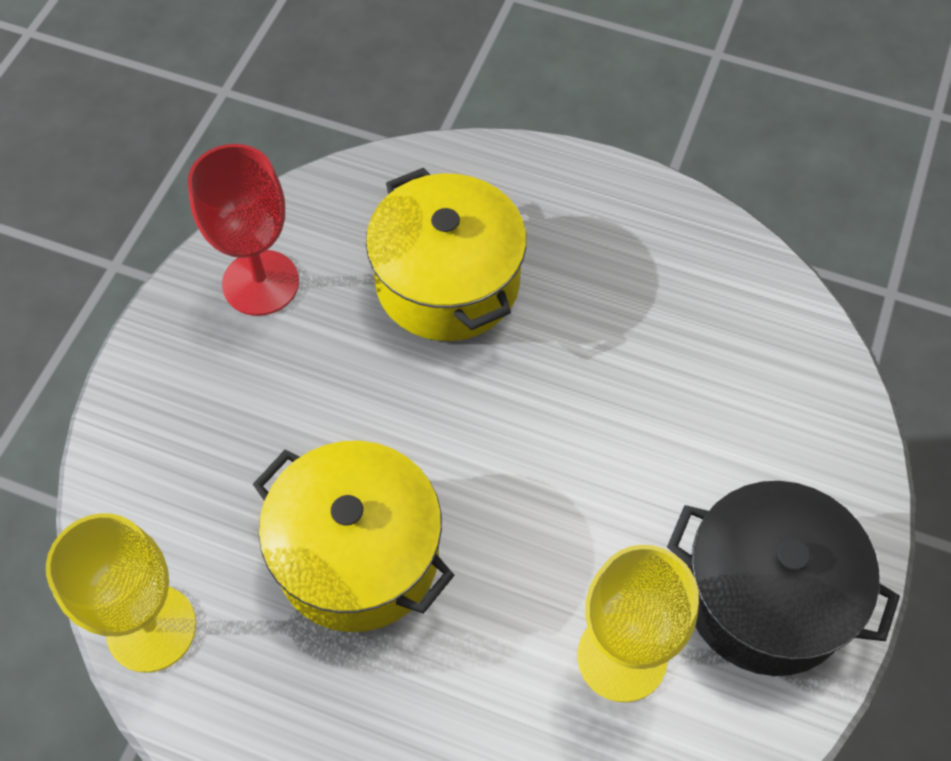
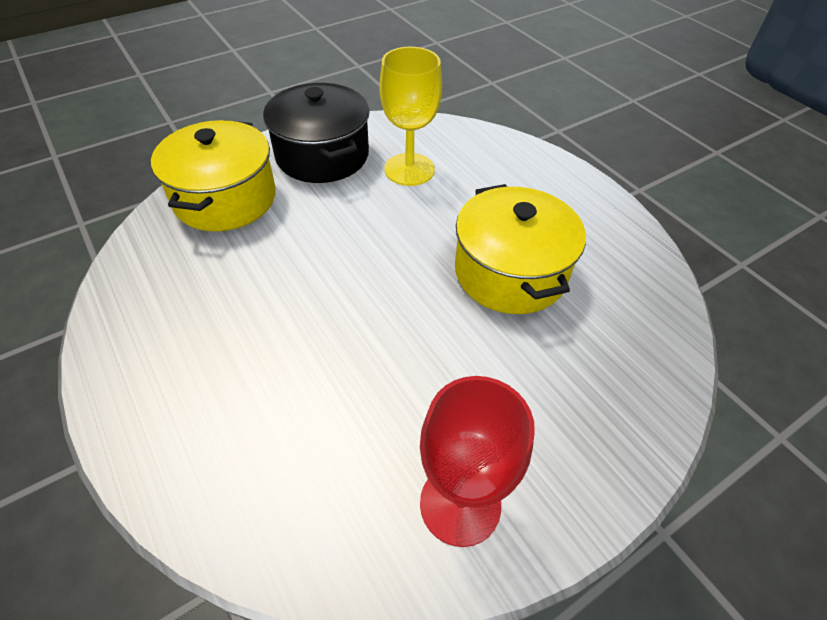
camera: 145 degrees left, 10 degrees down
(151, 628) = (660, 304): yellow goblet -> none
(447, 282) = (312, 400): yellow pot -> yellow pot (225, 198)

